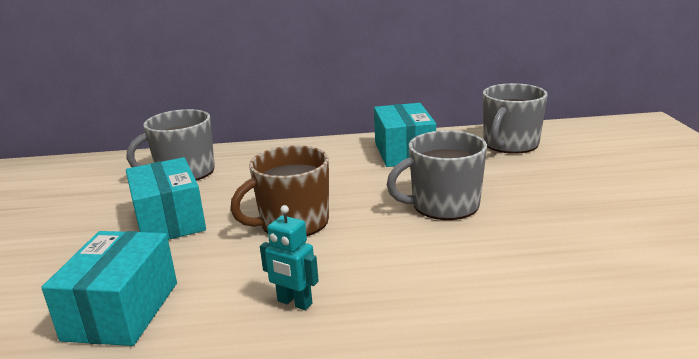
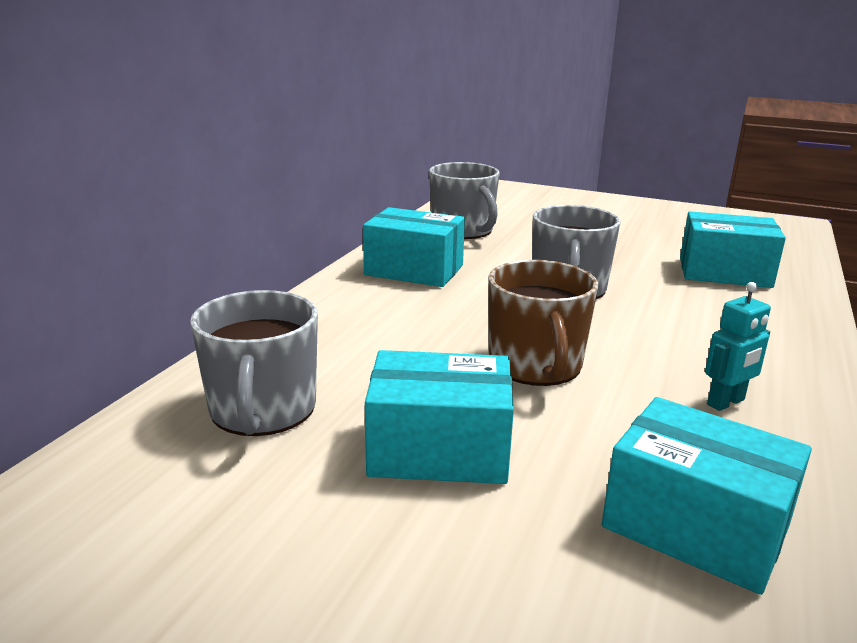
camera: 65 degrees left, 0 degrees up
(603, 267) = (724, 273): none -> turquoise box

